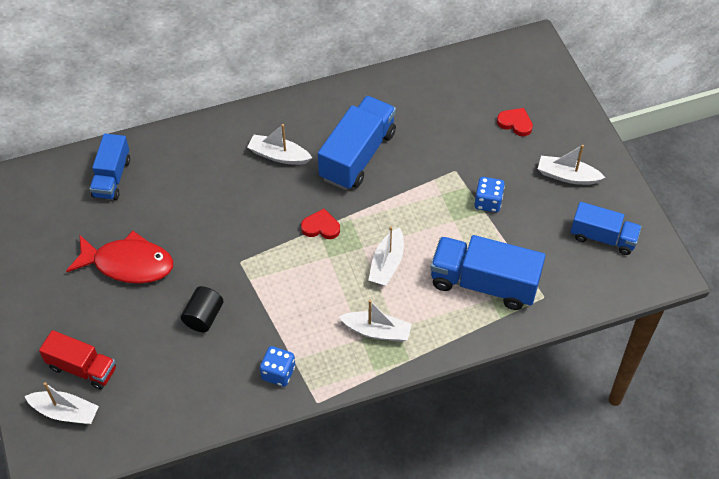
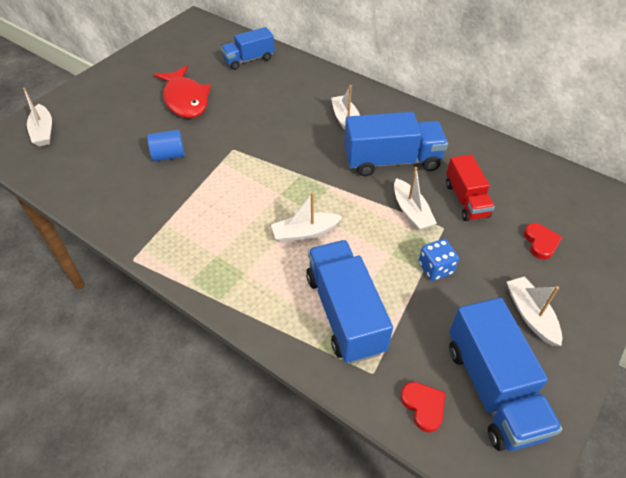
camera: 55 degrees right, 5 degrees down
(82, 368) = (84, 121): red truck -> red truck (466, 200)
(203, 317) = (169, 155): black cylinder -> blue cylinder
(278, 373) = (146, 221): blue dice -> none
(321, 227) = (304, 175): red heart -> red heart (423, 406)
(377, 331) = (231, 262): white boat -> white boat (411, 211)
(603, 237) = (492, 389): blue truck -> blue truck, size x1.58

